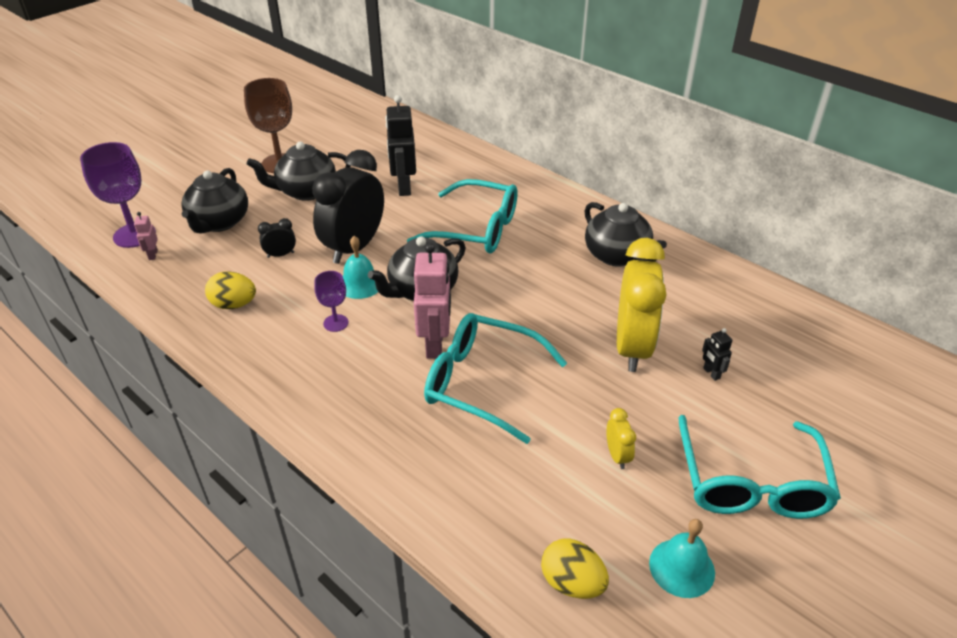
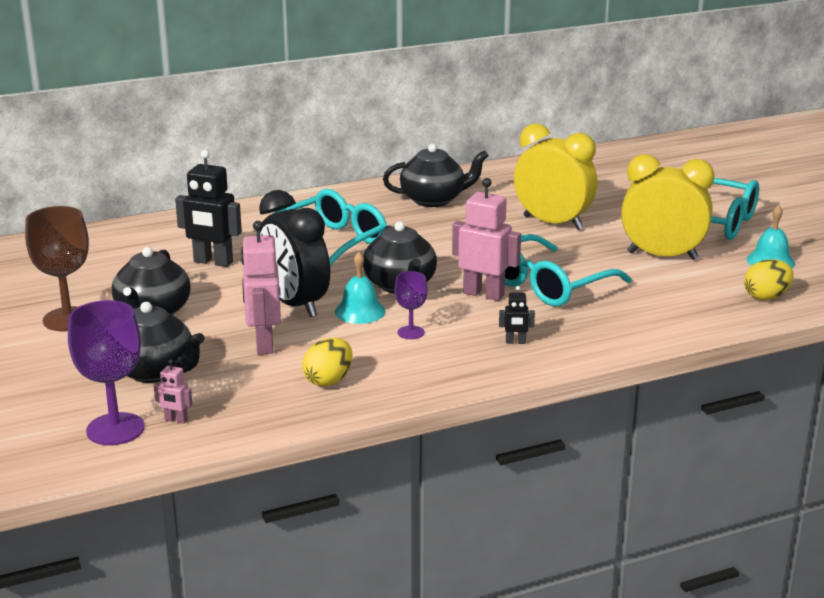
camera: 65 degrees left, 15 degrees down
(280, 255) = (264, 344): black clock -> pink robot
(617, 456) = (662, 256): yellow clock -> yellow clock, size x2.40
(711, 373) = (602, 206): black robot -> black robot (515, 342)

